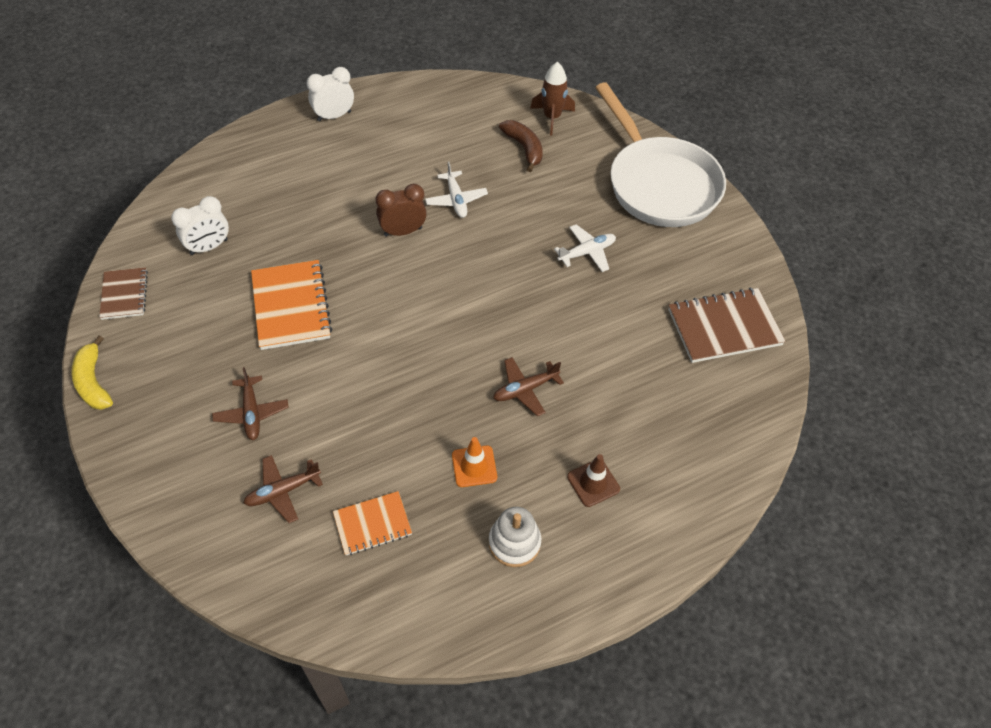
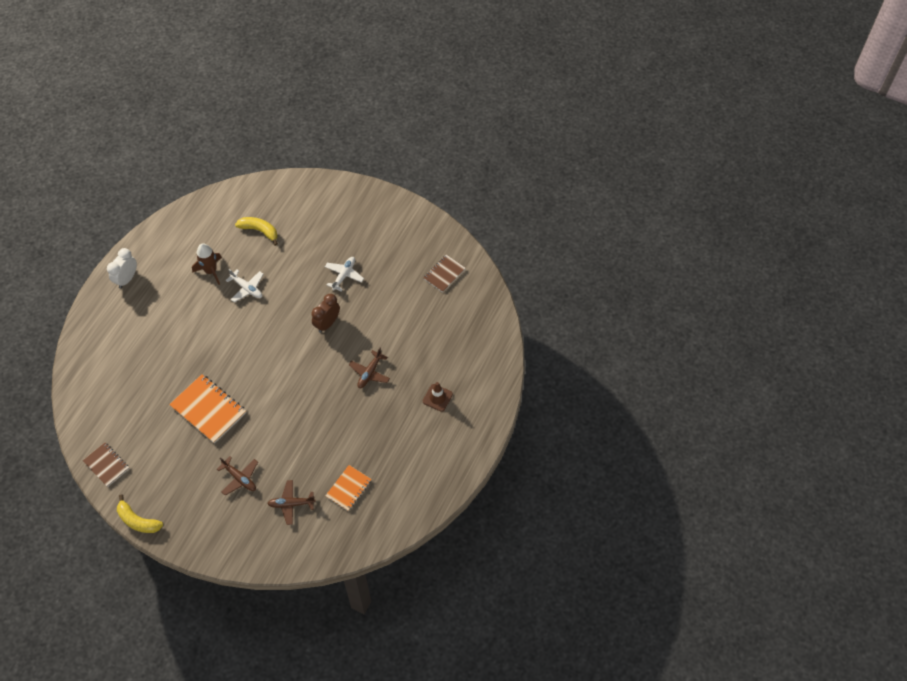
camera: 35 degrees left, 5 degrees up
(209, 247) = (129, 407): white clock -> none
(283, 491) = (291, 504): brown plane -> brown plane turned 60 degrees clockwise
(403, 231) = (233, 326): brown clock -> brown clock (327, 323)
(474, 466) = (375, 428): orange traffic cone -> none
(514, 542) = (422, 451): white stacking toy -> none
(524, 148) = (259, 231): brown banana -> yellow banana
(552, 118) = (260, 200): brown rocket -> brown rocket (211, 271)
(659, 183) = (352, 207): white pan -> none
(724, 327) = (444, 274): brown notebook -> brown notebook, size x0.61

